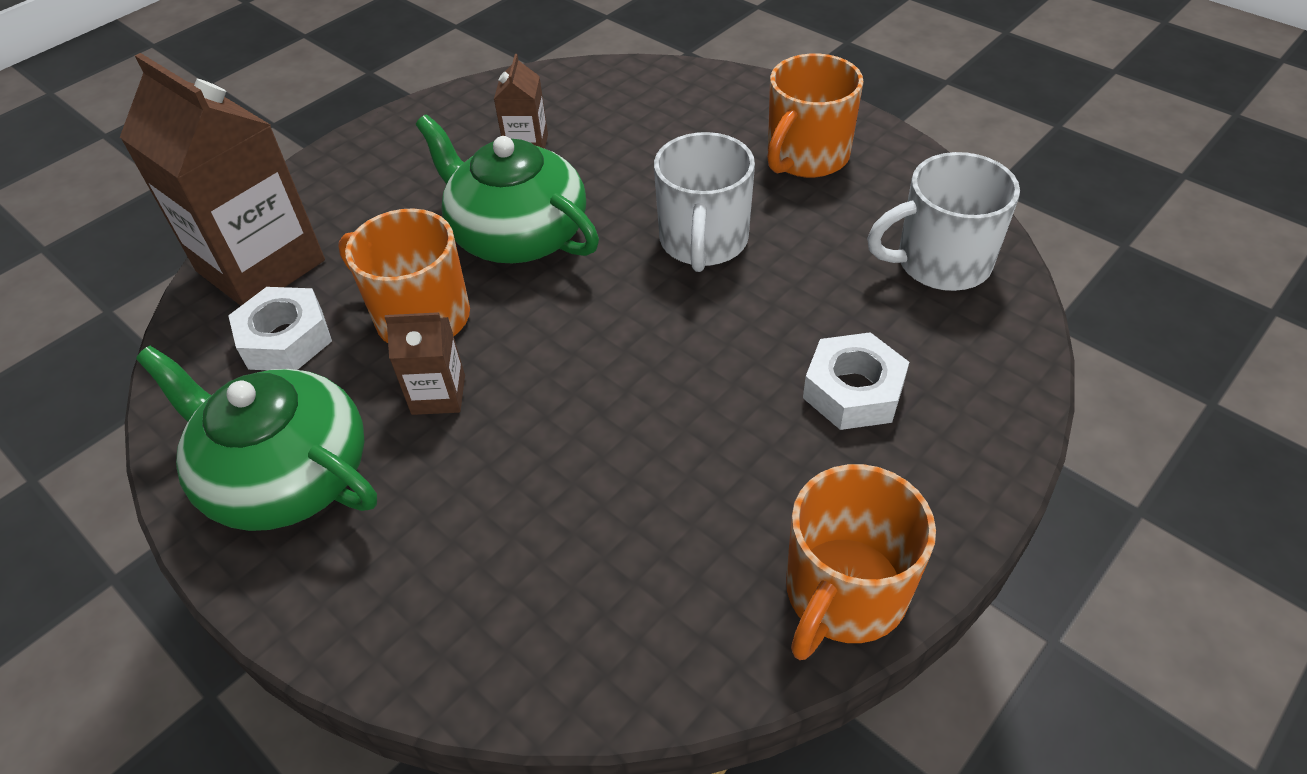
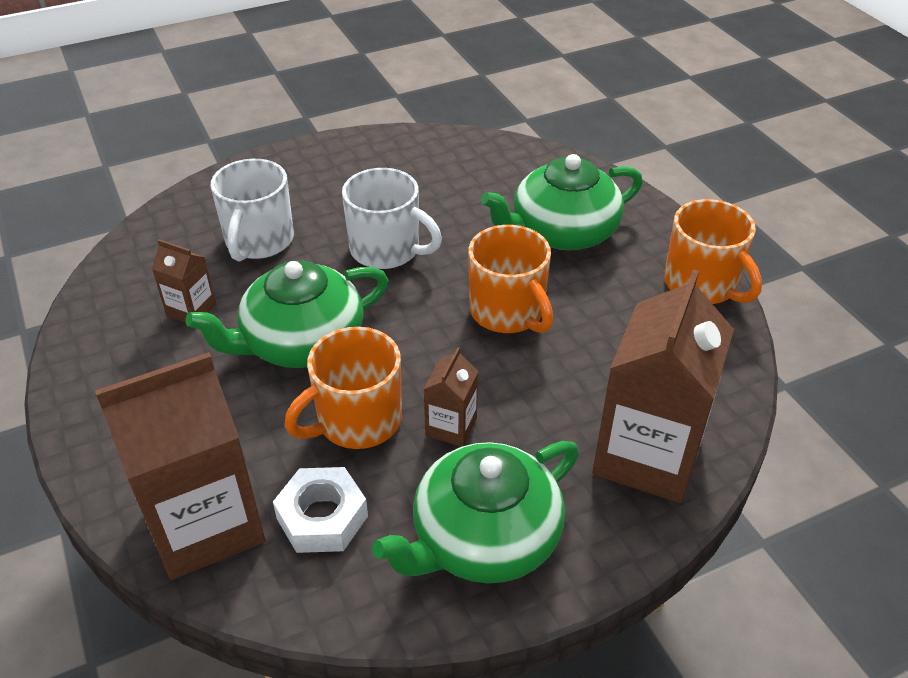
camera: 70 degrees left, 5 degrees down
(456, 605) = (647, 455): none -> brown carton
(806, 157) = (338, 178): orange mug -> orange mug (508, 312)
(853, 391) = (562, 232): white nut -> green teapot
(940, 263) = (480, 163): white mug -> white mug (259, 241)

